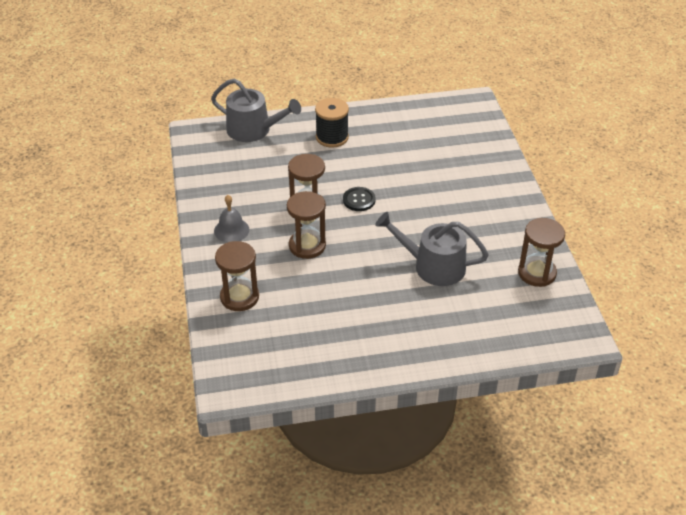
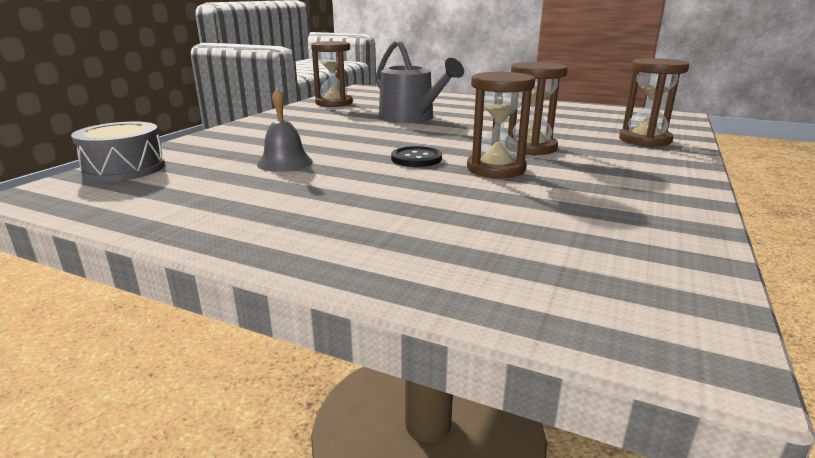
camera: 145 degrees left, 20 degrees down
(231, 230) = (636, 177): grey bell -> grey bell (285, 163)
(254, 130) = (497, 288): grey watering can -> none
(332, 137) = (345, 221): black spool -> none
(481, 127) = (124, 169): none -> grey drum

